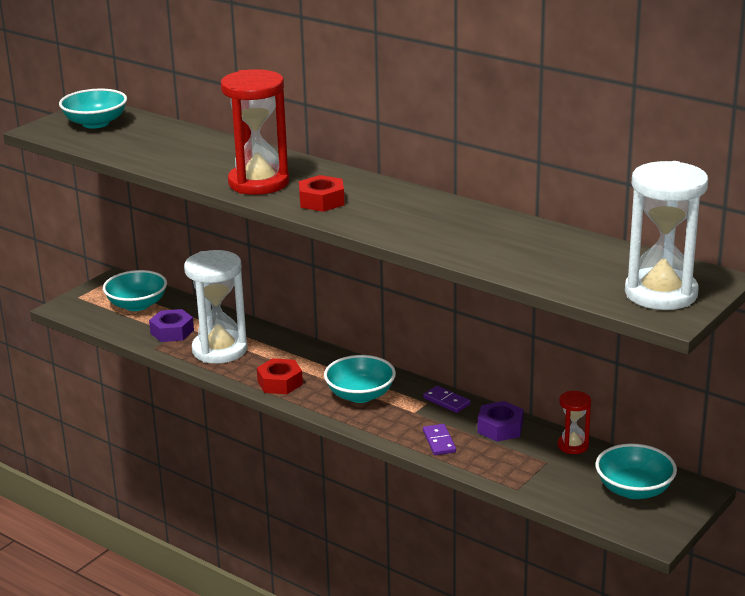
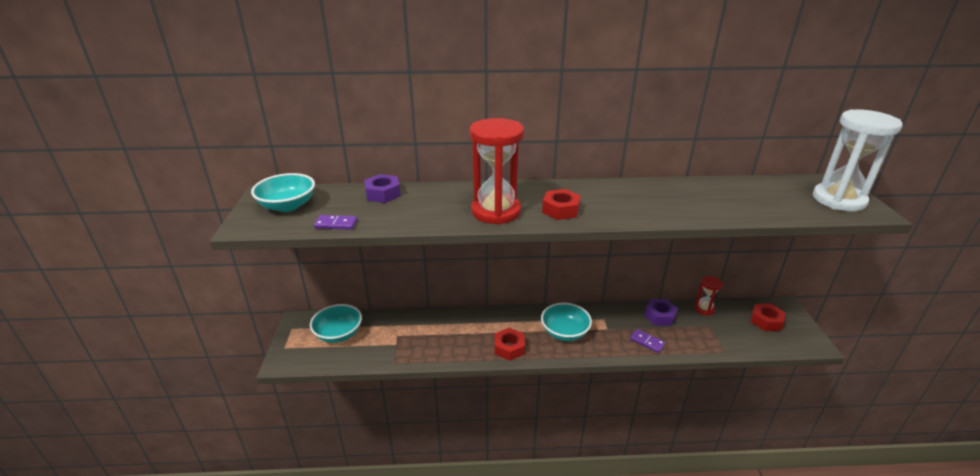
camera: 40 degrees left, 5 degrees up
(172, 332) = (390, 343): purple nut -> purple nut (383, 194)
(220, 350) = (440, 342): white hourglass -> none
(446, 401) = (612, 312): purple domino -> purple domino (336, 224)
(634, 490) = (766, 321): turquoise bowl -> red nut

